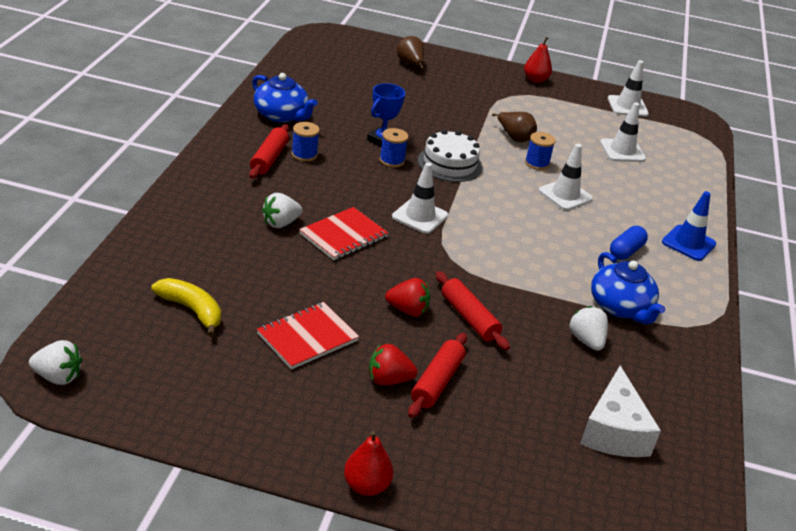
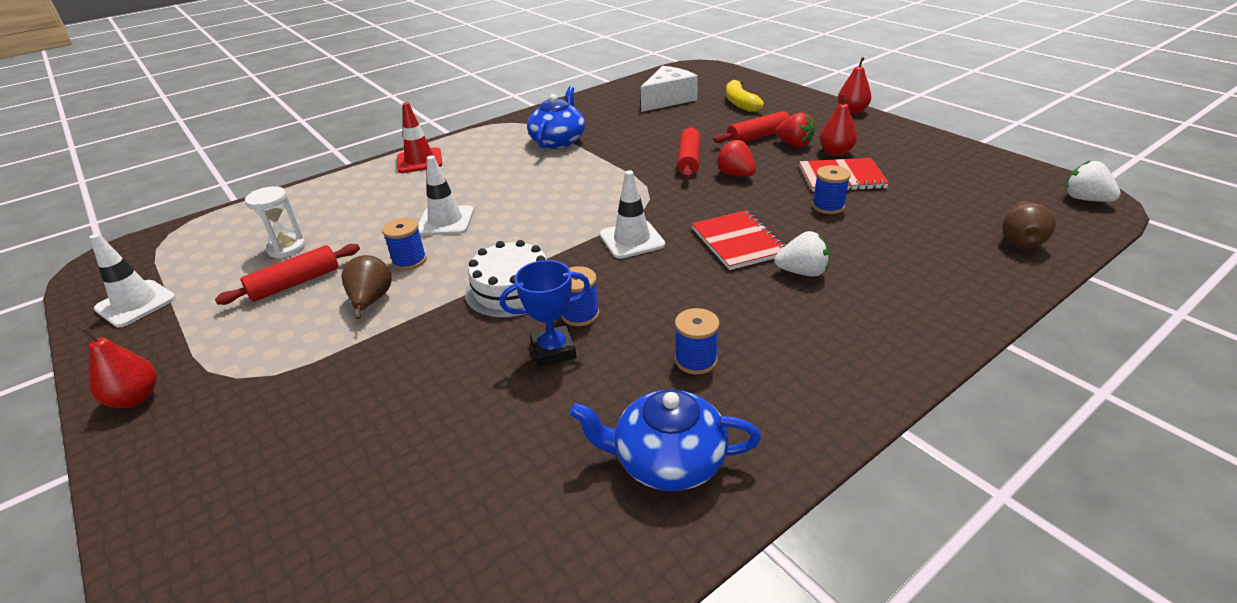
camera: 135 degrees left, 0 degrees up
(192, 310) = (945, 217): yellow banana -> yellow banana (740, 103)
(269, 158) = (755, 369): red rolling pin -> red rolling pin (295, 283)
(281, 115) = (667, 460): blue teapot -> blue teapot turned 75 degrees counterclockwise
(298, 293) = (828, 206): none -> blue spool
(335, 379) = (836, 152): none -> red pear
(343, 235) = (738, 242): red notebook -> red notebook turned 75 degrees clockwise
(410, 64) = (256, 532): brown pear -> brown pear (1020, 240)
(586, 340) = (617, 132): white strawberry -> none
(622, 151) = (286, 248): white traffic cone -> white hourglass
(626, 251) = (483, 168): blue capsule -> none
(688, 243) = (419, 161): blue traffic cone -> red traffic cone

